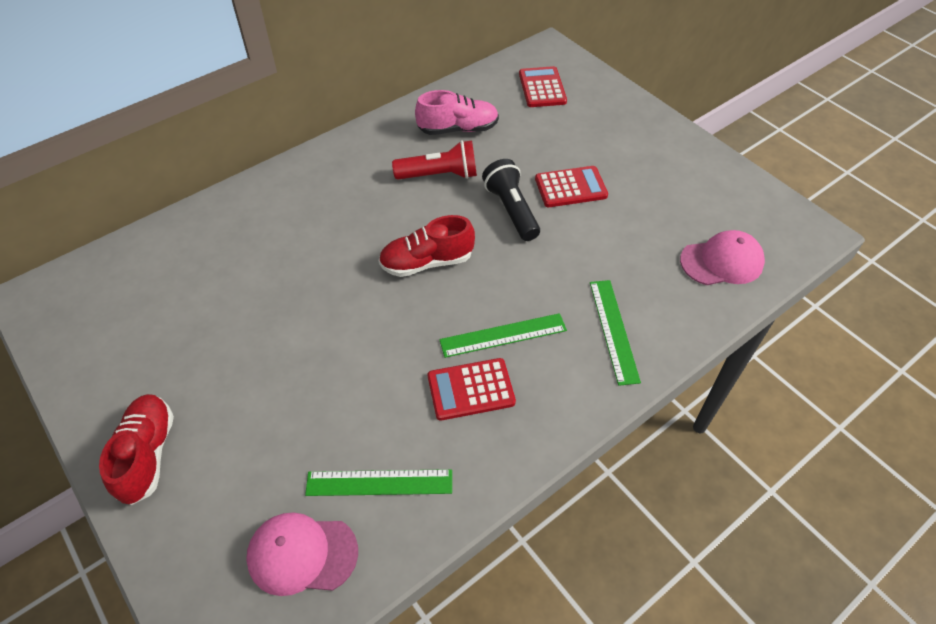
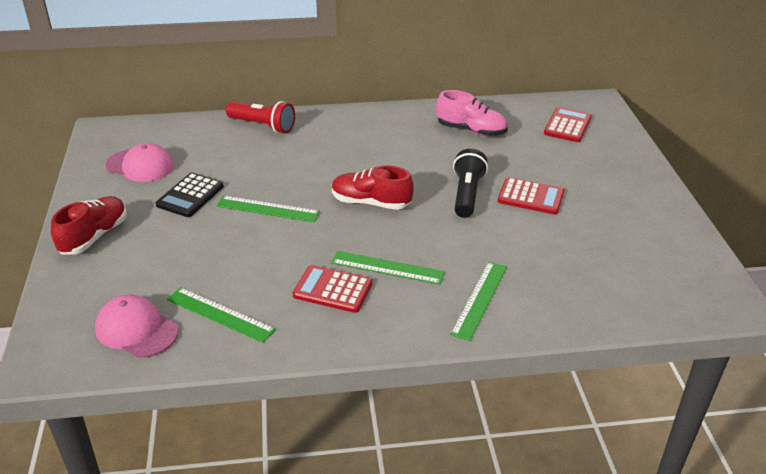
camera: 30 degrees right, 15 degrees down
(221, 342) = (190, 196): none -> black calculator
(325, 319) = (268, 209): none -> green ruler
(439, 175) = (429, 154): red flashlight -> red flashlight (263, 126)
(722, 261) = (621, 292): pink cap -> pink cap (140, 165)

